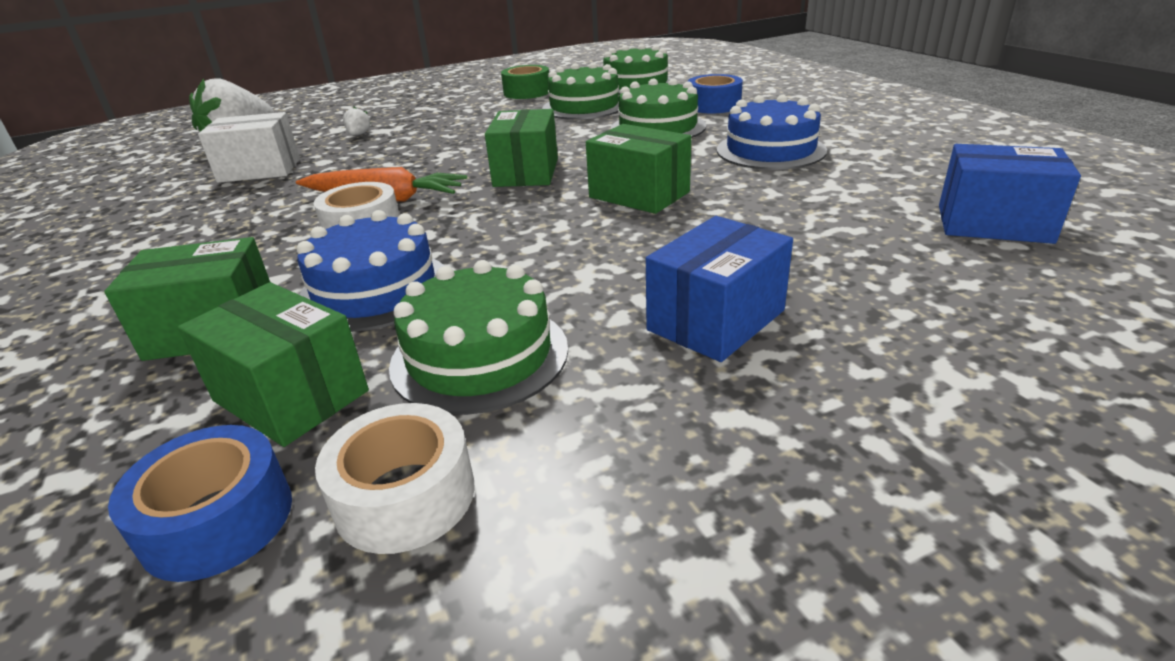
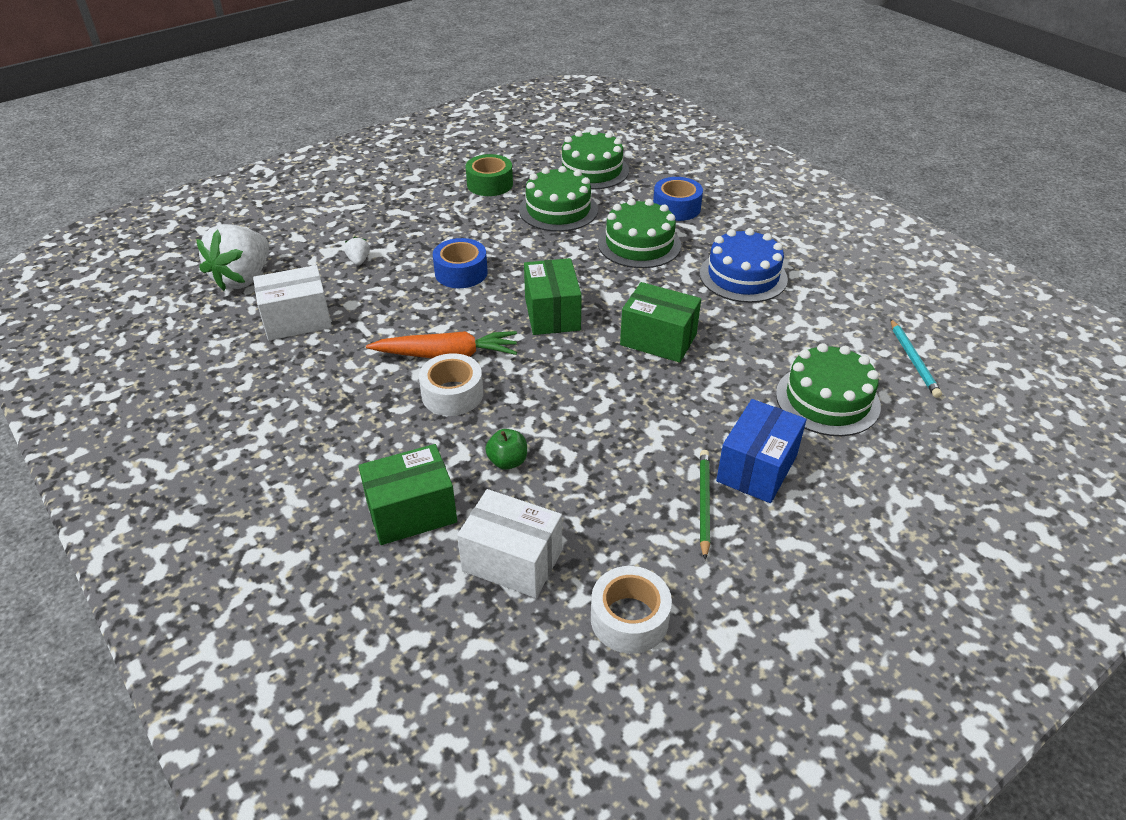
camera: 15 degrees left, 10 degrees up
(218, 520) = (532, 649): blue tape -> blue tape (461, 272)
(291, 396) = (512, 560): green box -> white box
(375, 290) = (507, 461): blue cake -> green apple
(479, 356) = (618, 514): green cake -> green cake (827, 400)
(615, 354) = (704, 504): none -> green pencil
(993, 224) = (913, 360): blue box -> turquoise pencil

